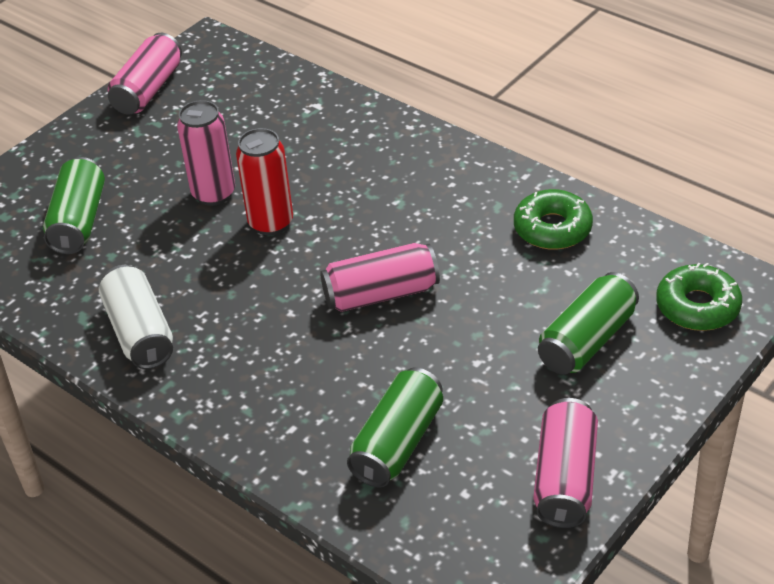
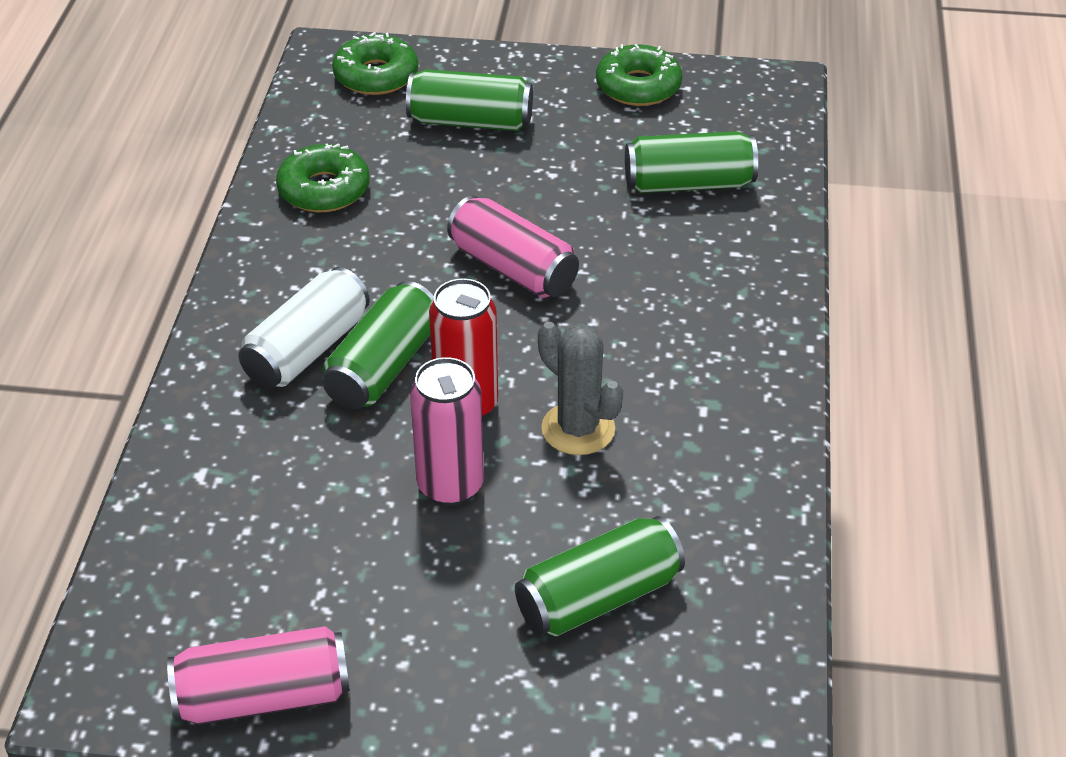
camera: 125 degrees left, 0 degrees up
(140, 332) = (721, 425): white can -> white can (307, 349)
(203, 264) = (578, 429): none -> grey cactus
(338, 198) = (382, 367): none -> green can
(565, 478) = (638, 86): pink can -> green donut

